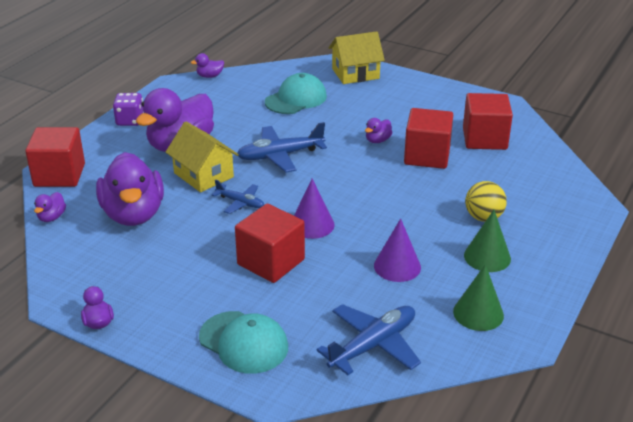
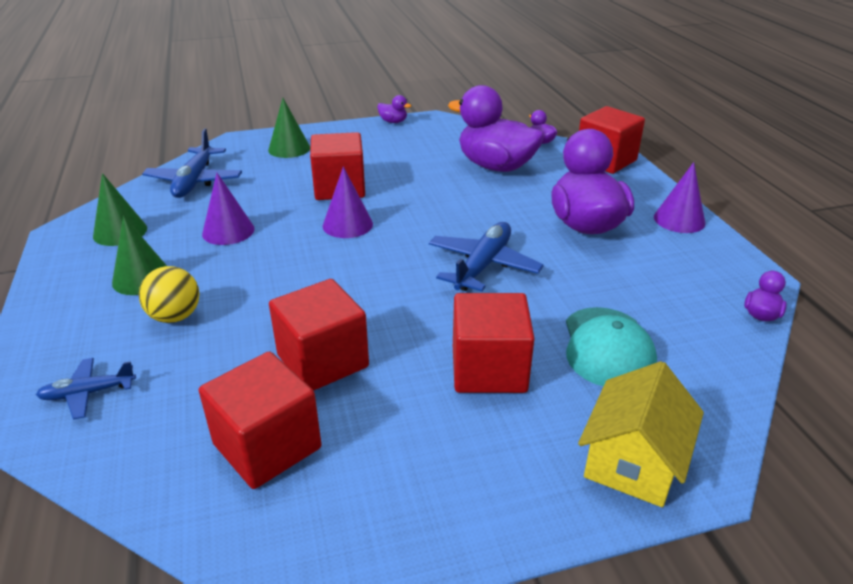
camera: 135 degrees right, 0 degrees up
(130, 121) = (679, 220): purple dice -> purple cone
(203, 175) = (510, 213): yellow house -> none
(240, 203) = (436, 210): blue plane -> blue plane (88, 393)
(243, 342) = (289, 148): turquoise cap -> green cone
(358, 117) = (488, 369): none -> red cube
(377, 140) = (412, 347): purple duck -> none

